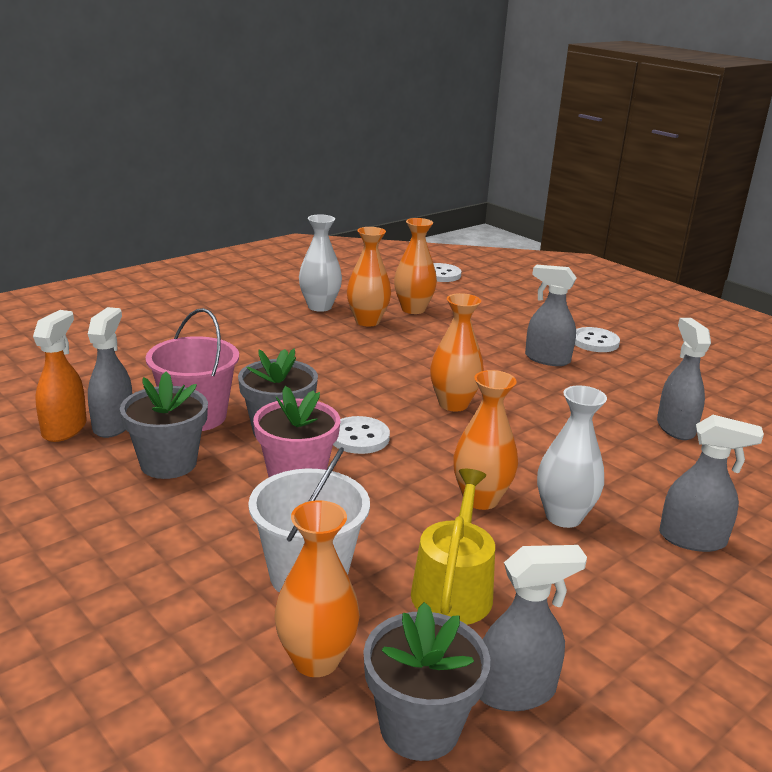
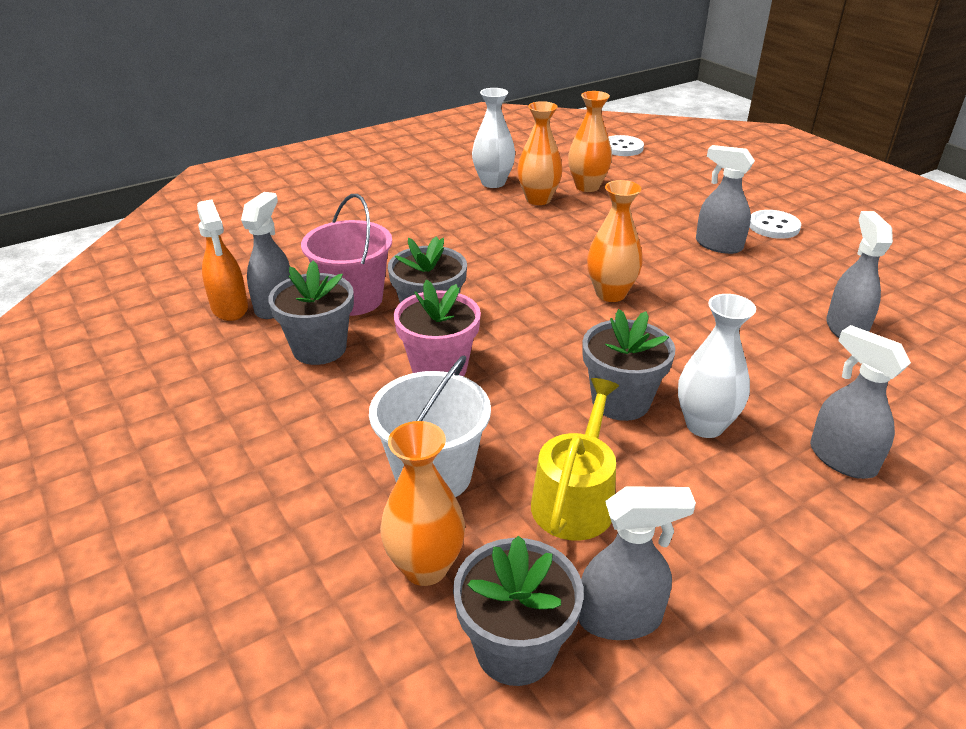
camera: 10 degrees right, 10 degrees up
(64, 428) = (230, 308): orange spray bottle -> orange spray bottle turned 135 degrees clockwise
(359, 437) = (508, 327): white button -> none
(480, 499) = (620, 401): orange vase -> grey flower pot
(692, 539) = (841, 459): grey spray bottle -> grey spray bottle turned 150 degrees counterclockwise

